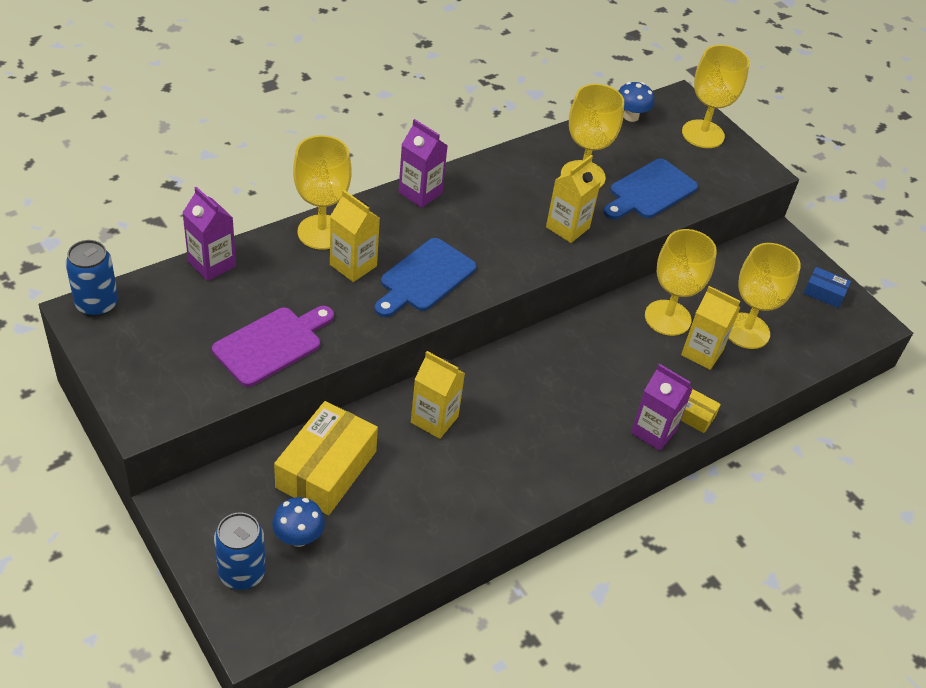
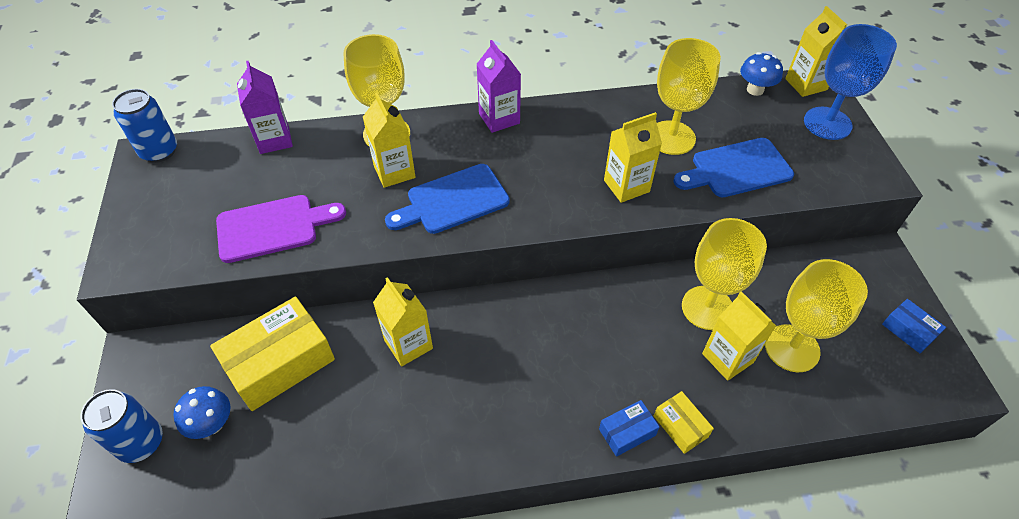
camera: 30 degrees right, 5 degrees up
(653, 431) = (627, 432): purple carton -> blue box
(670, 102) = (806, 84): none -> yellow carton
(703, 134) = (827, 123): yellow goblet -> blue goblet

